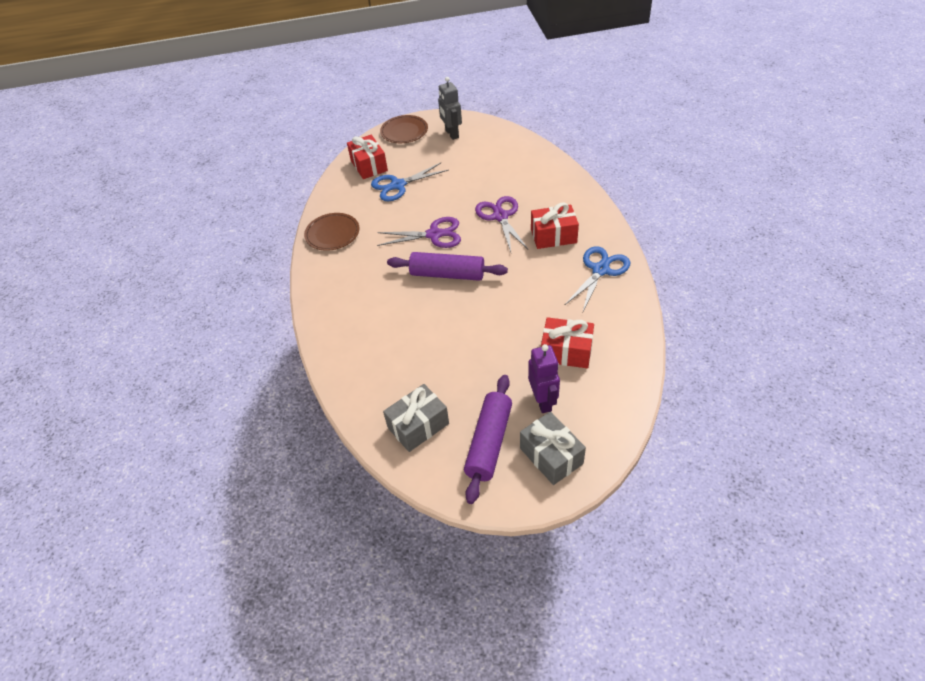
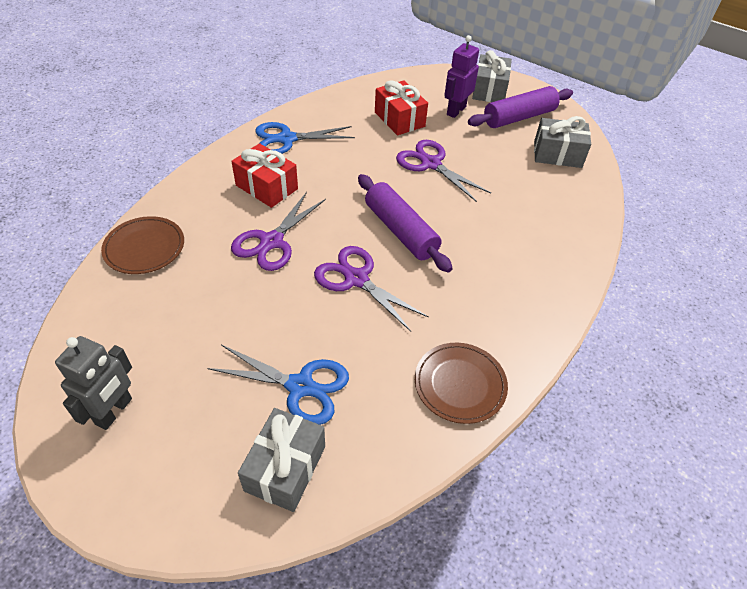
camera: 140 degrees left, 0 degrees up
(369, 166) = (285, 468): red gift -> grey gift
(404, 131) = (148, 495): brown plate -> brown plate (144, 248)
(492, 333) = (431, 164): none -> purple scissors

